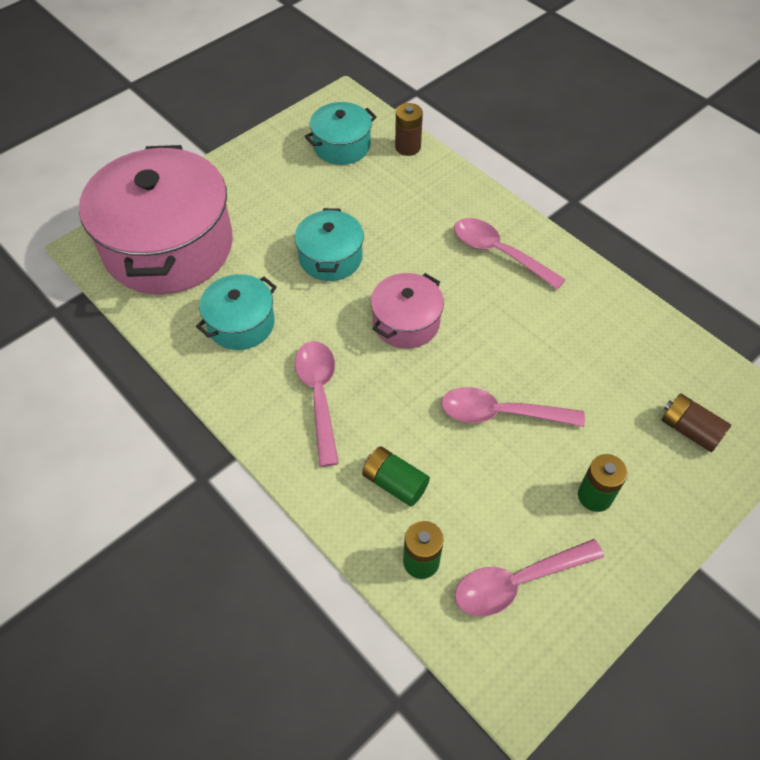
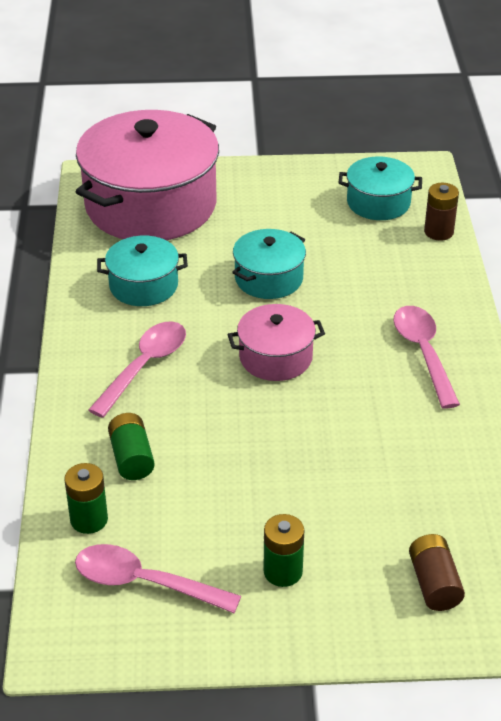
camera: 40 degrees right, 15 degrees down
(501, 413) = (275, 466): pink spoon -> none

